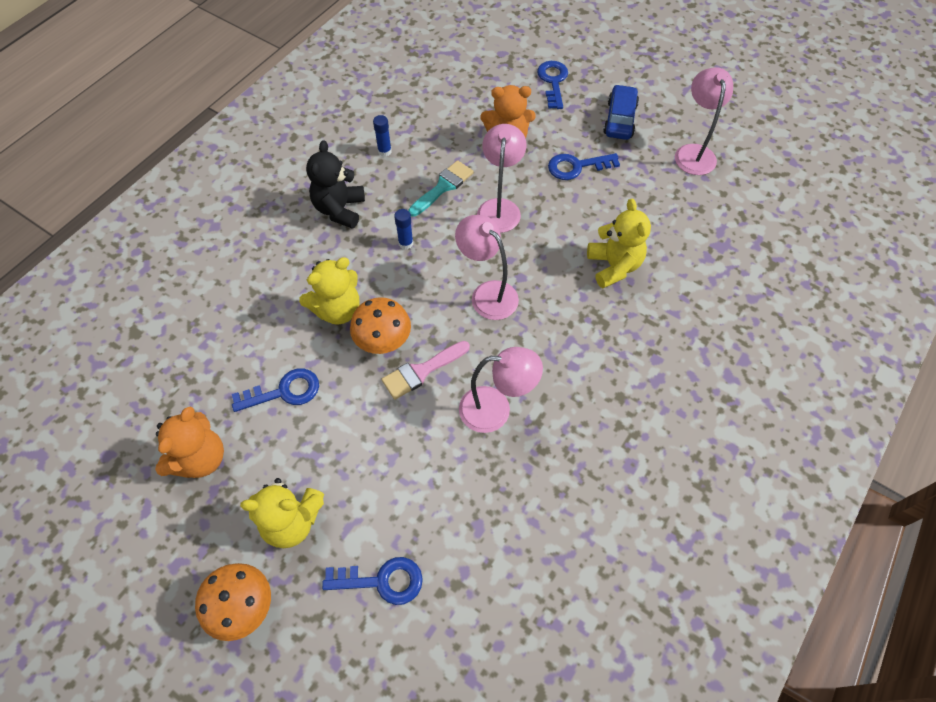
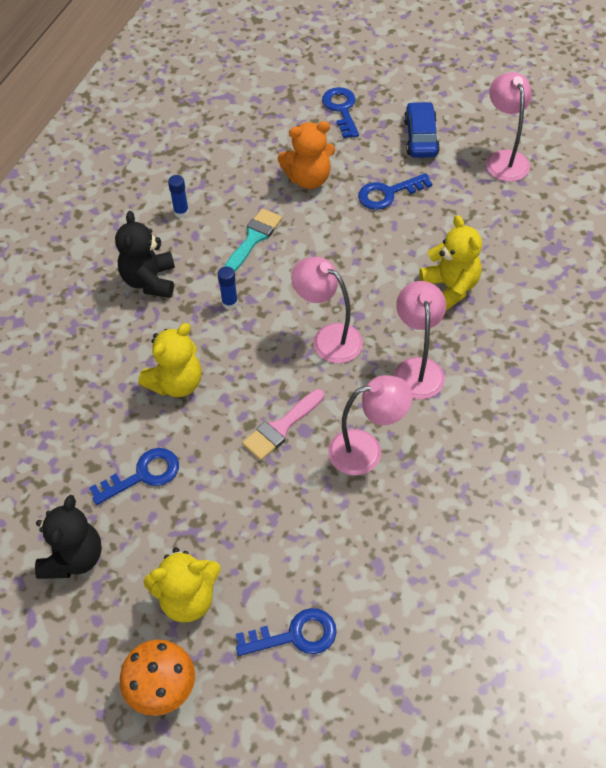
camera: 10 degrees left, 5 degrees down
(200, 458) = (73, 558): orange teddy bear -> black teddy bear
(383, 343) = (234, 407): orange mushroom -> none
(499, 208) = (318, 249): pink lamp -> pink lamp (417, 368)

